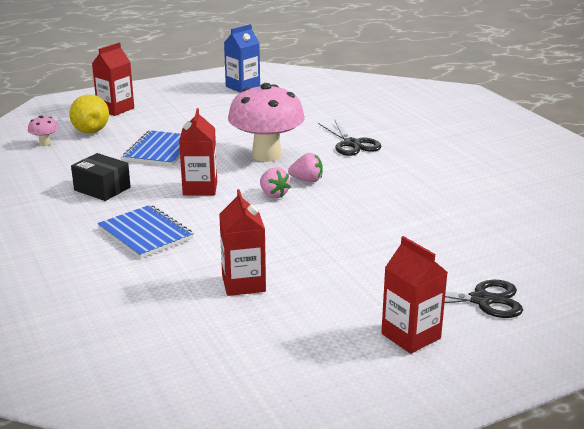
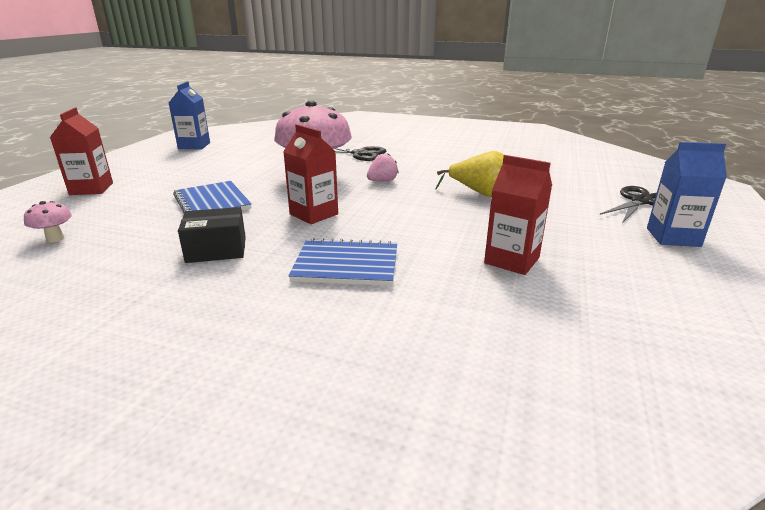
camera: 45 degrees left, 0 degrees up
(89, 129) = (91, 211): yellow pear -> yellow pear (480, 194)
(273, 194) = (381, 197): pink strawberry -> none
(411, 336) = (673, 237): red carton -> blue carton

